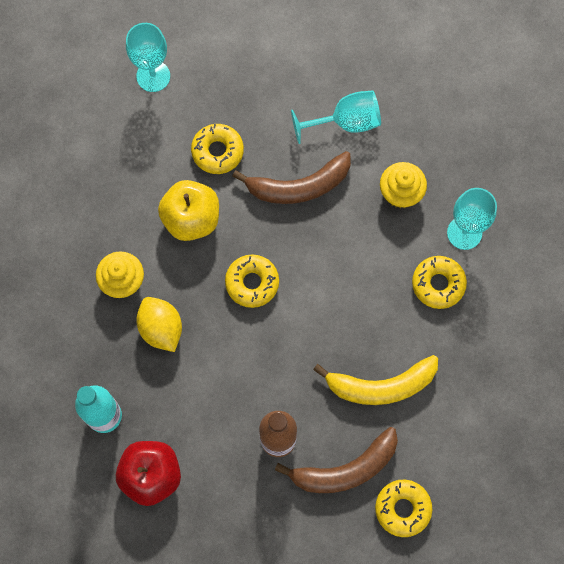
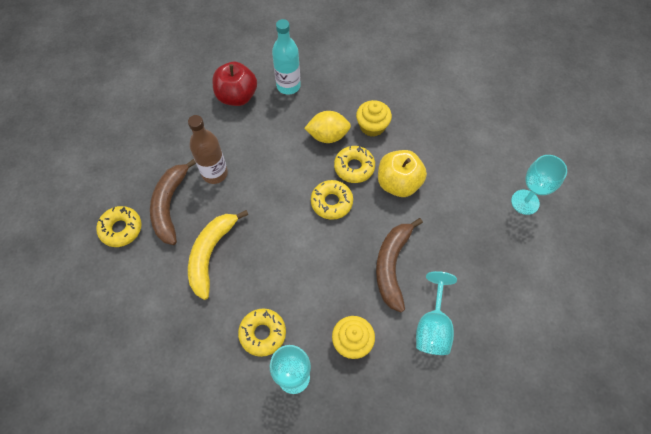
camera: 115 degrees right, 10 degrees down
(217, 151) = (445, 221): yellow donut -> yellow donut (354, 167)

